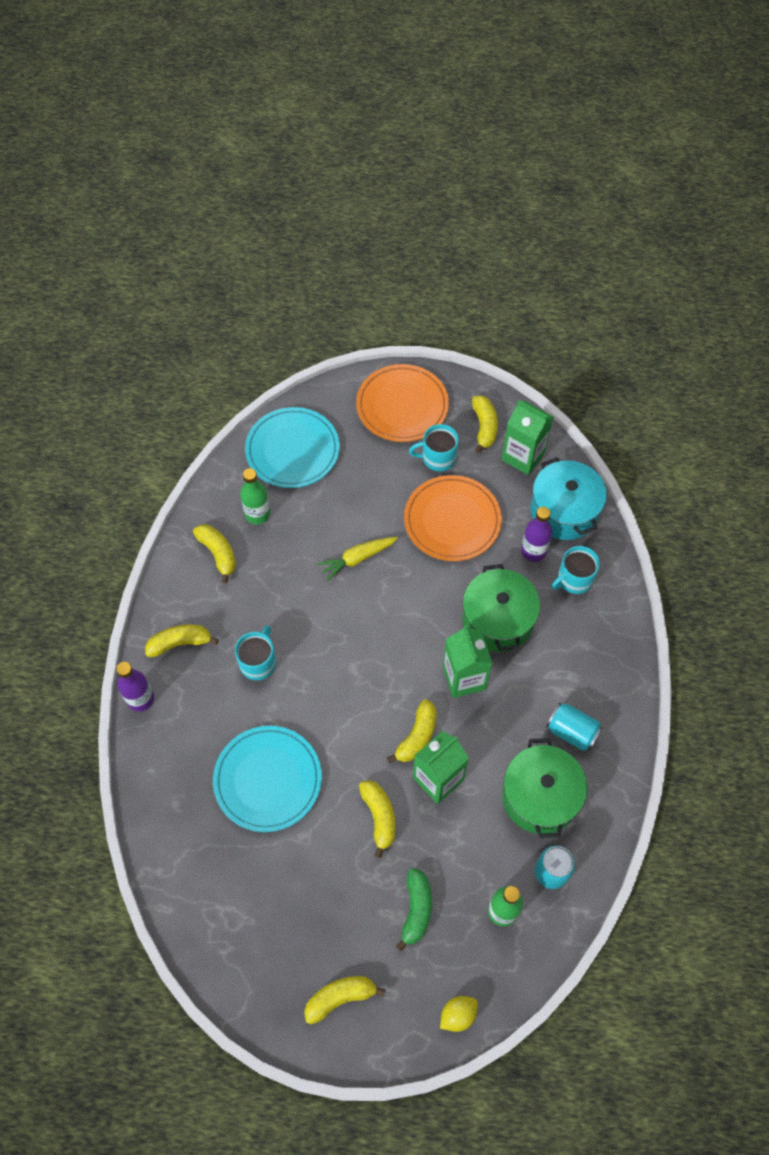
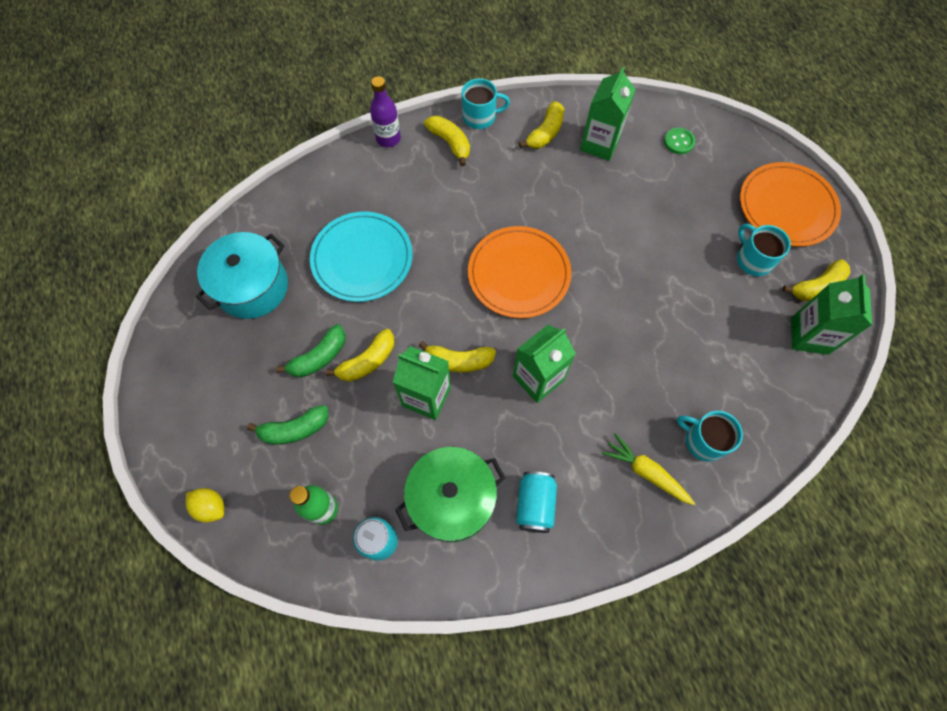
camera: 65 degrees right, 5 degrees up
(257, 514) = (600, 144): green bottle -> green carton
(258, 662) = (463, 205): turquoise mug -> turquoise mug (480, 117)
(292, 450) = (679, 142): turquoise plate -> green button
(340, 997) = (194, 398): yellow banana -> none
(354, 860) = (319, 357): none -> green banana
(357, 559) = (605, 237): yellow carrot -> yellow carrot (646, 472)
(452, 520) = (695, 300): orange plate -> orange plate (519, 274)
(497, 620) = (615, 384): green pot -> none
(533, 551) = (710, 388): purple bottle -> none
(564, 511) = (774, 400): turquoise pot -> turquoise pot (252, 287)

